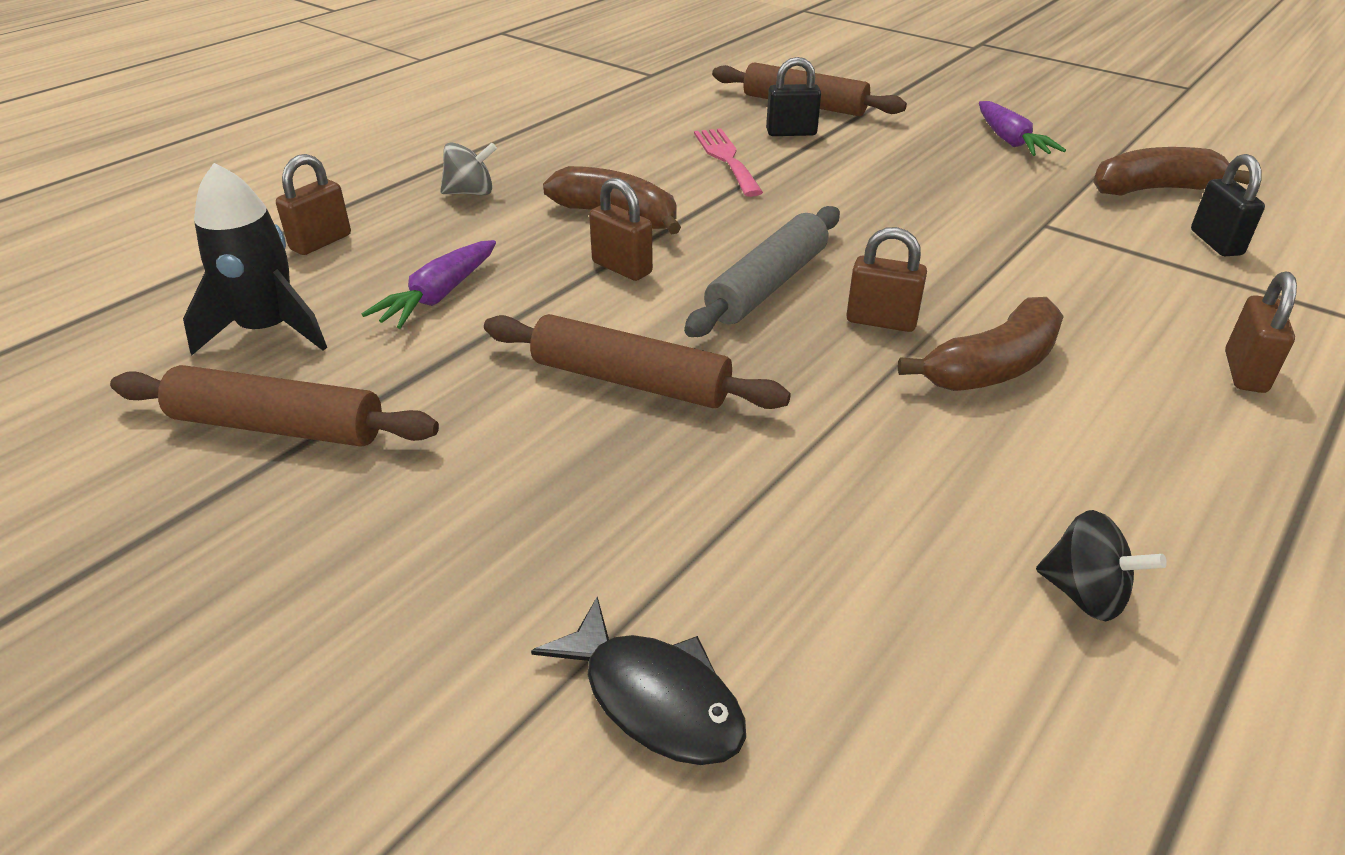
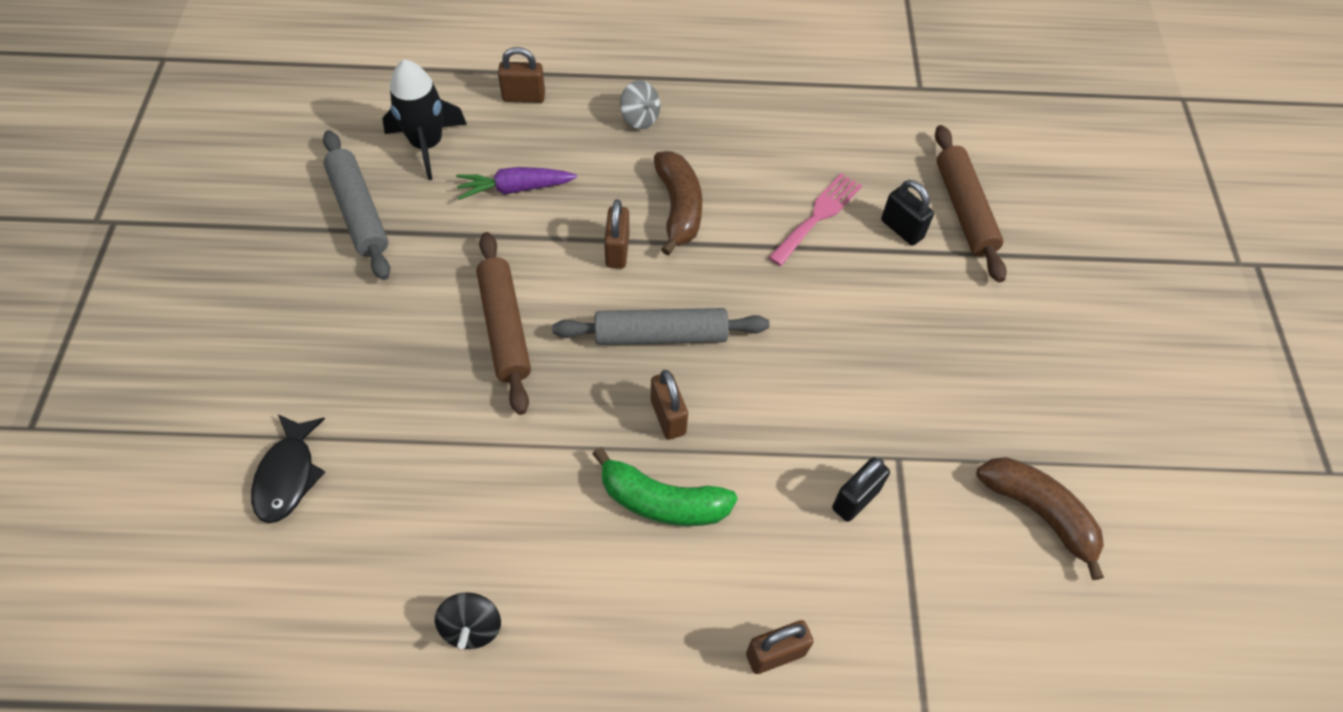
camera: 50 degrees right, 20 degrees up
(278, 426) = (359, 212): brown rolling pin -> grey rolling pin
(992, 367) = (662, 501): brown banana -> green banana
(1010, 141) = (1036, 376): purple carrot -> none
(1216, 243) = (973, 586): black padlock -> black padlock (855, 499)

